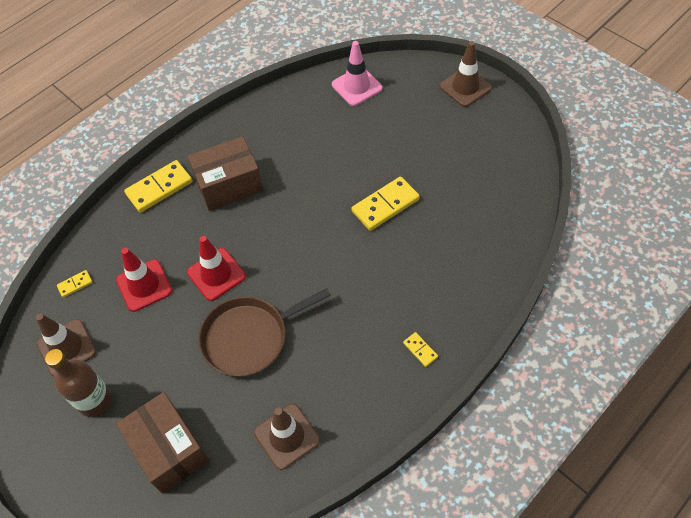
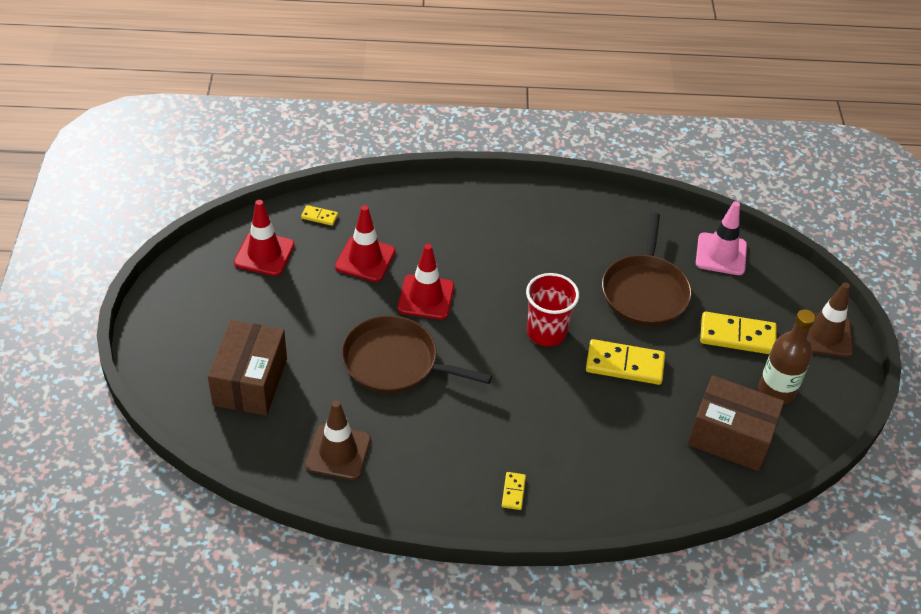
camera: 40 degrees right, 10 degrees down
(67, 348) = (264, 254): brown traffic cone -> red traffic cone
(95, 400) = (241, 305): brown bottle -> brown bottle (776, 391)
(159, 188) = (459, 200): yellow domino -> yellow domino (737, 336)
(229, 185) = (515, 242): brown box -> brown box (730, 437)
(317, 227) = (546, 332): none -> red cup
(342, 148) = (645, 291): none -> brown pan

